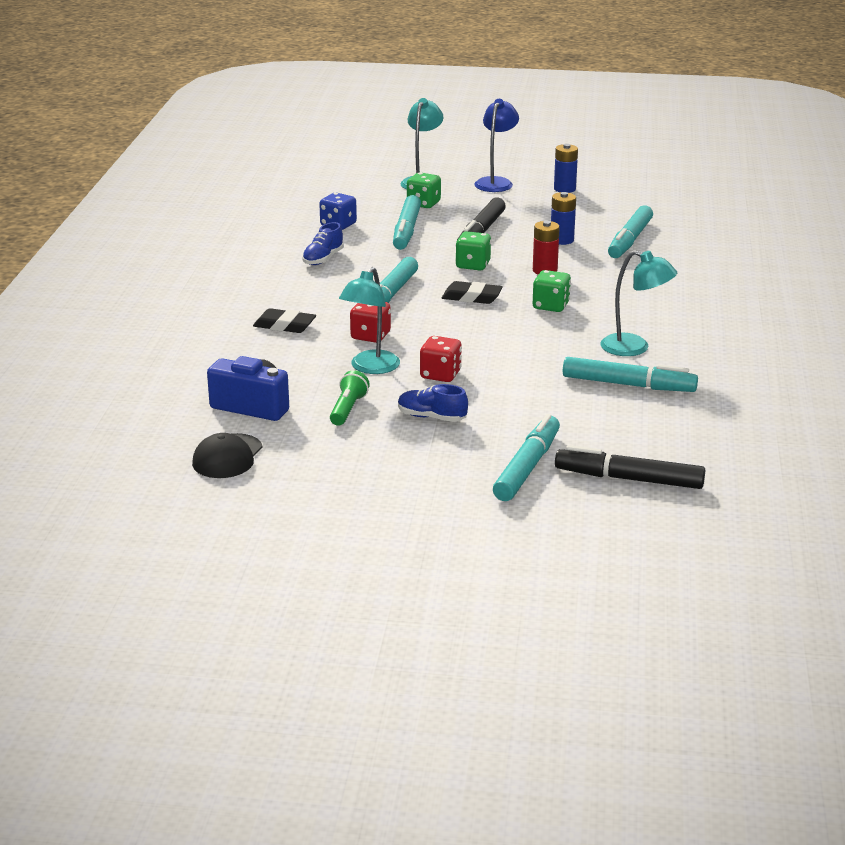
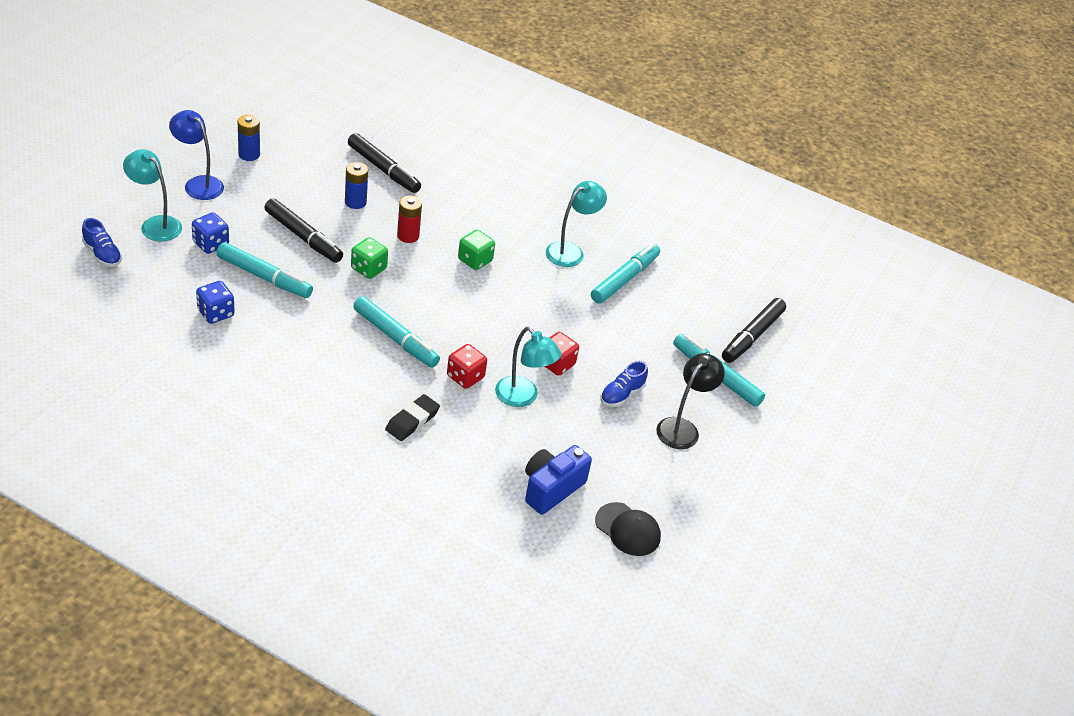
camera: 75 degrees left, 15 degrees up
(323, 259) = (286, 349): blue shoe -> blue shoe (102, 254)
(348, 409) = (585, 435): green flashlight -> none
(415, 461) = (682, 428): none -> black lamp
(423, 204) = (211, 244): green dice -> blue dice
(472, 297) = (430, 294): black eraser -> none
(630, 240) = (383, 169): turquoise marker -> black marker

